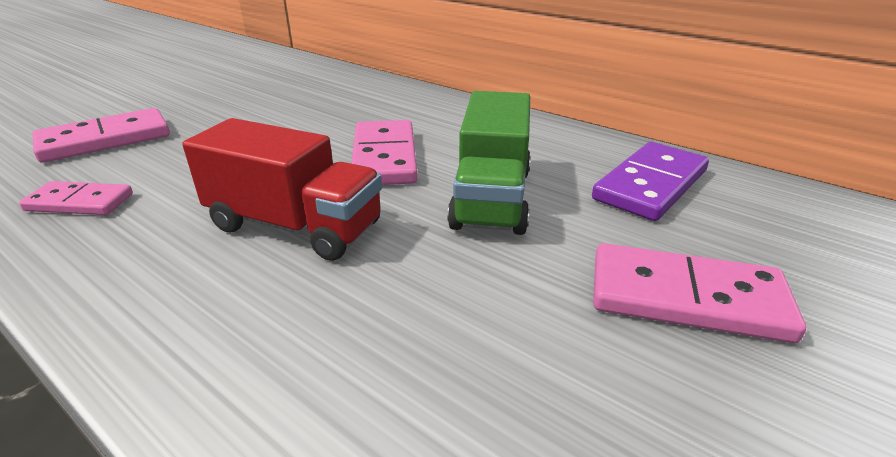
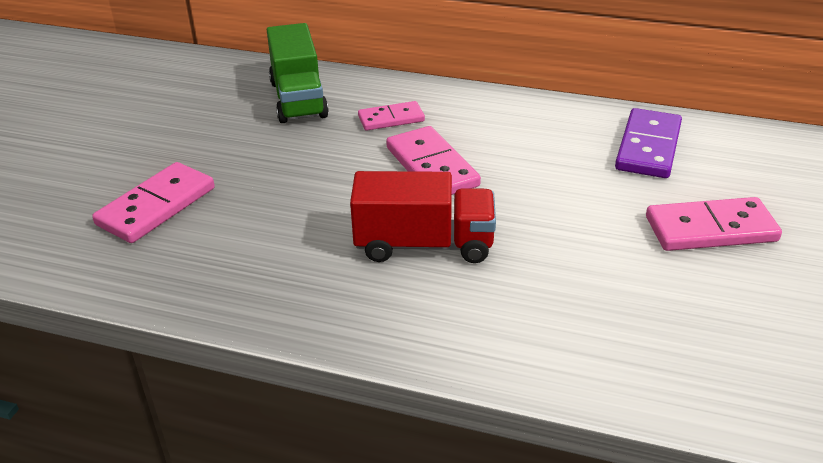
camera: 20 degrees left, 5 degrees up
(79, 202) = (225, 269): pink domino -> pink domino (391, 119)
(492, 198) = (545, 185): green truck -> green truck (298, 99)

